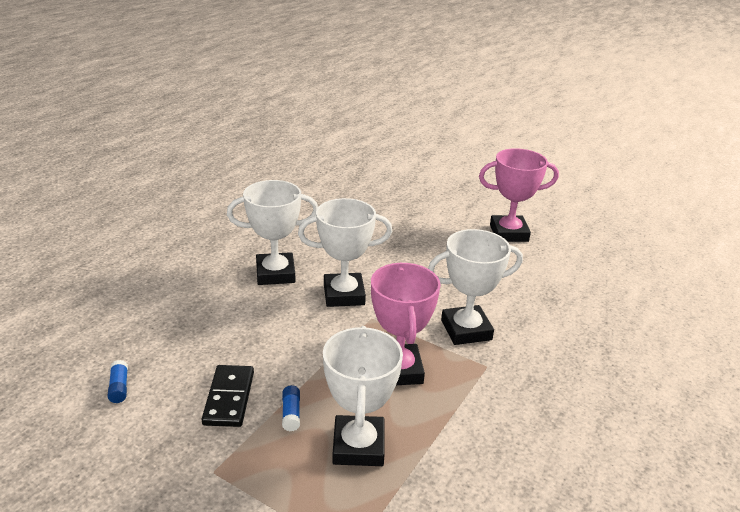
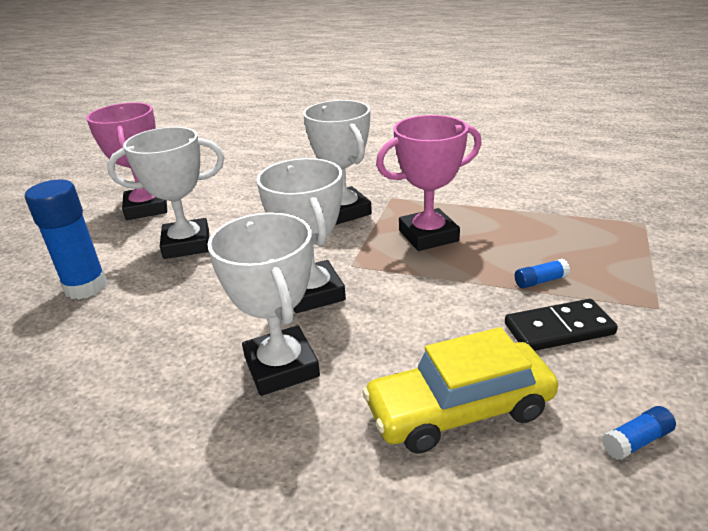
camera: 100 degrees left, 0 degrees up
(195, 328) = (459, 409): none -> yellow car
(358, 446) = (542, 238): white trophy -> white trophy (187, 244)
(400, 213) = (86, 287): none -> blue glue stick

